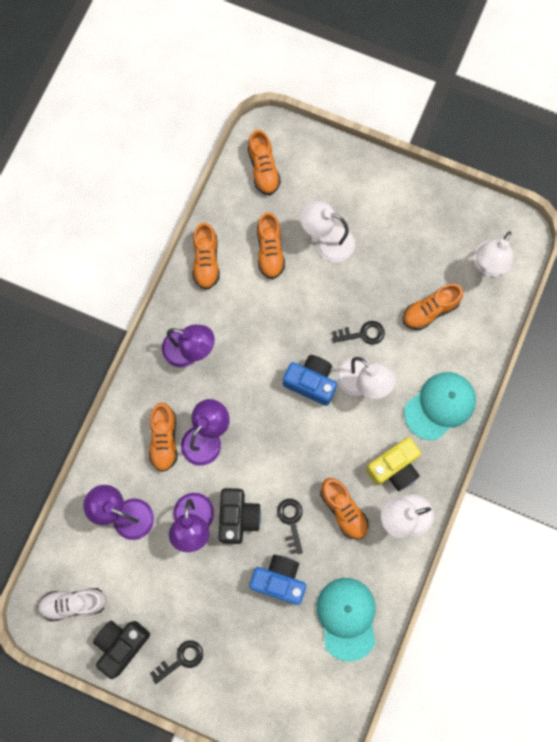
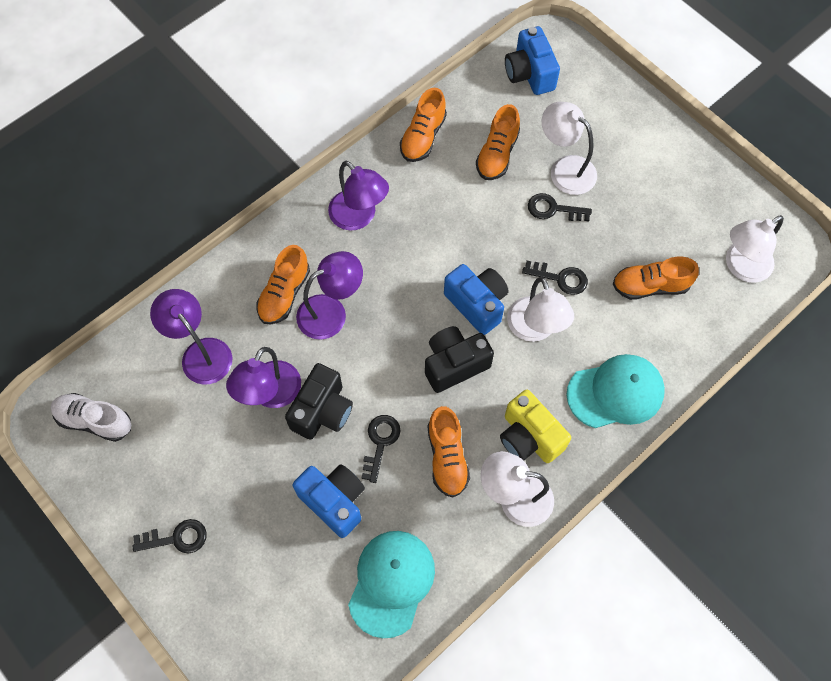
camera: 25 degrees right, 10 degrees down
(121, 644) = (120, 489): black camera -> black camera (454, 364)
(263, 169) = (529, 74): orange shoe -> blue camera
(332, 279) = (553, 209): none -> black key
(394, 468) = (529, 437): yellow camera -> yellow camera turned 60 degrees clockwise

